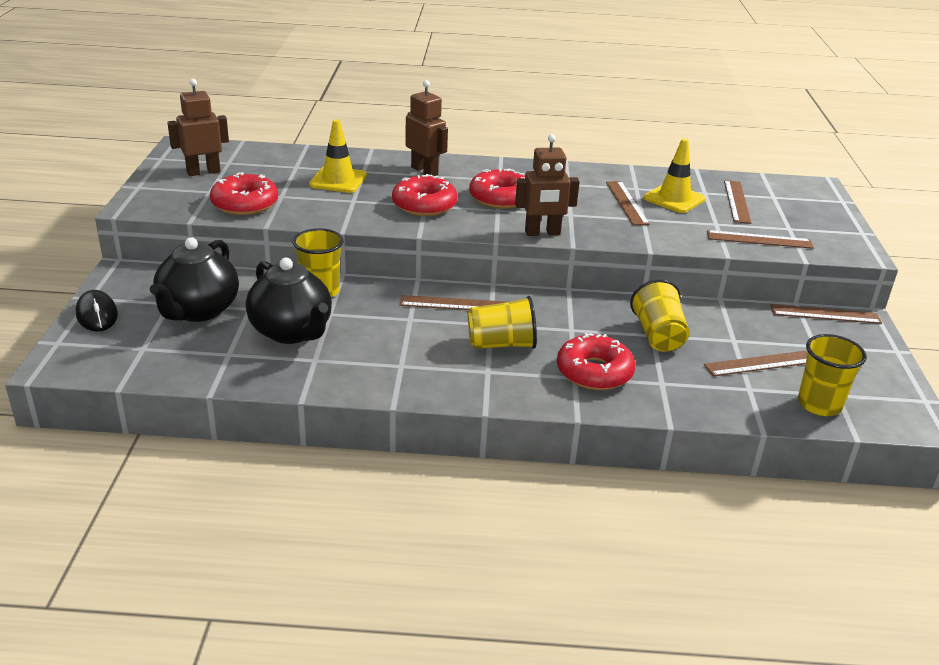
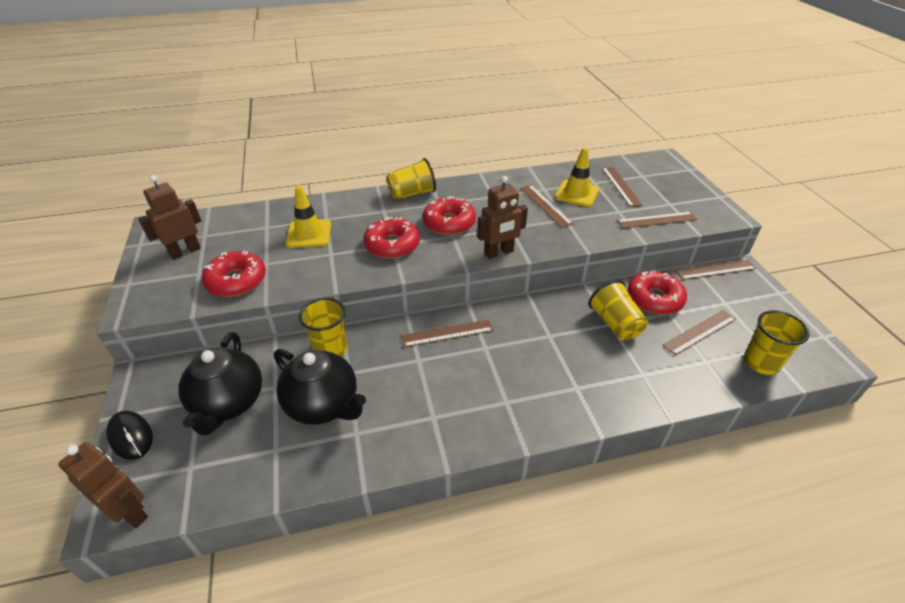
camera: 15 degrees left, 10 degrees up
(424, 171) = (376, 207): brown robot -> brown robot (130, 512)
(501, 344) = (503, 368): yellow cup -> yellow cup (412, 194)
(594, 372) = (588, 377): red donut -> red donut (654, 299)

